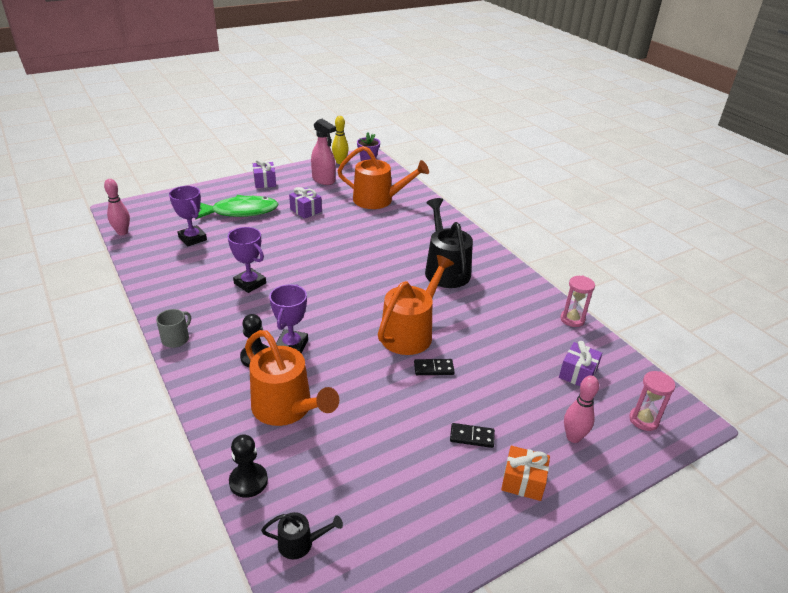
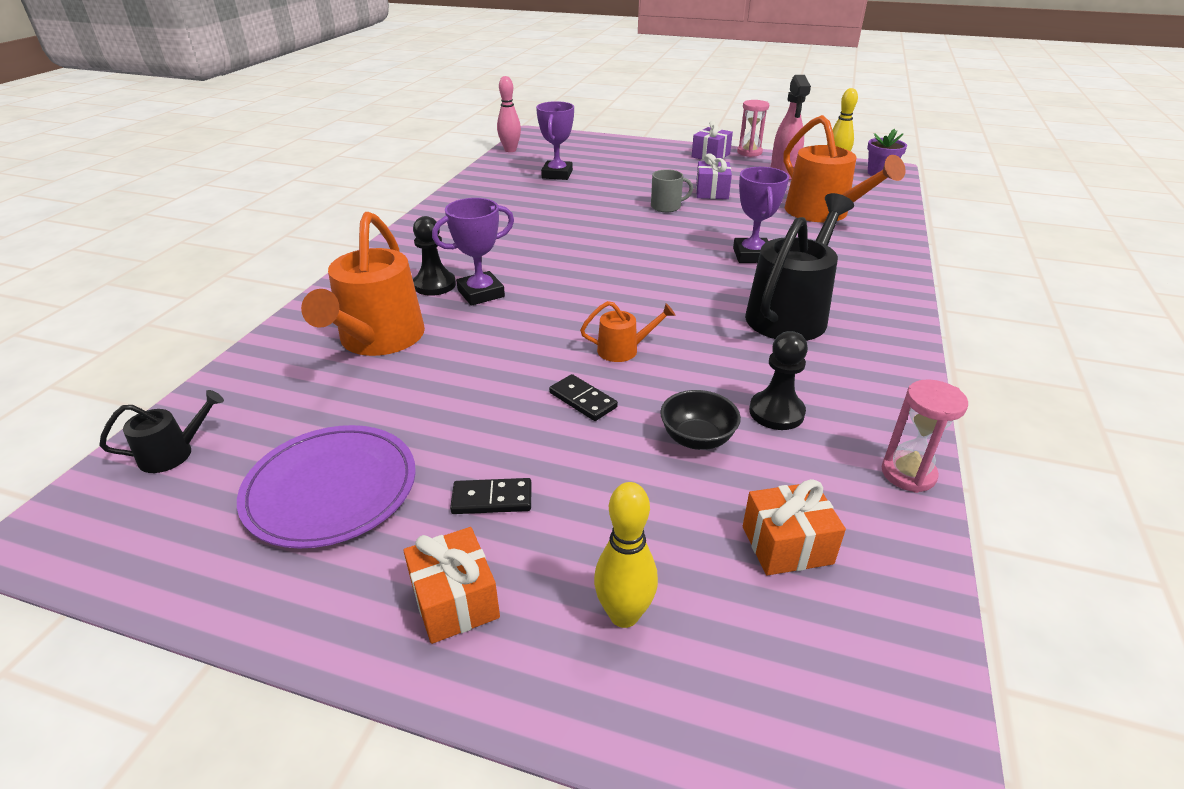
camera: 50 degrees right, 0 degrees up
(176, 339) = (404, 238): grey mug -> grey mug (666, 207)
(241, 211) = (640, 170): green fish -> none
(248, 481) = (242, 374): black pawn -> black pawn (776, 412)
(250, 283) = (541, 227): purple trophy -> purple trophy (752, 255)
(300, 543) = (173, 453): black watering can -> black watering can turned 75 degrees counterclockwise
(406, 488) = (331, 489): none -> purple plate
(410, 332) = (623, 350): orange watering can -> orange watering can, size x0.47
(472, 437) = (492, 499): black domino -> black domino turned 60 degrees counterclockwise
(498, 354) = (697, 439): none -> black bowl
(573, 437) = (624, 615): pink bowling pin -> yellow bowling pin
(577, 373) = (787, 545): purple gift -> orange gift
(643, 420) = (799, 701): pink hourglass -> pink hourglass (749, 152)

